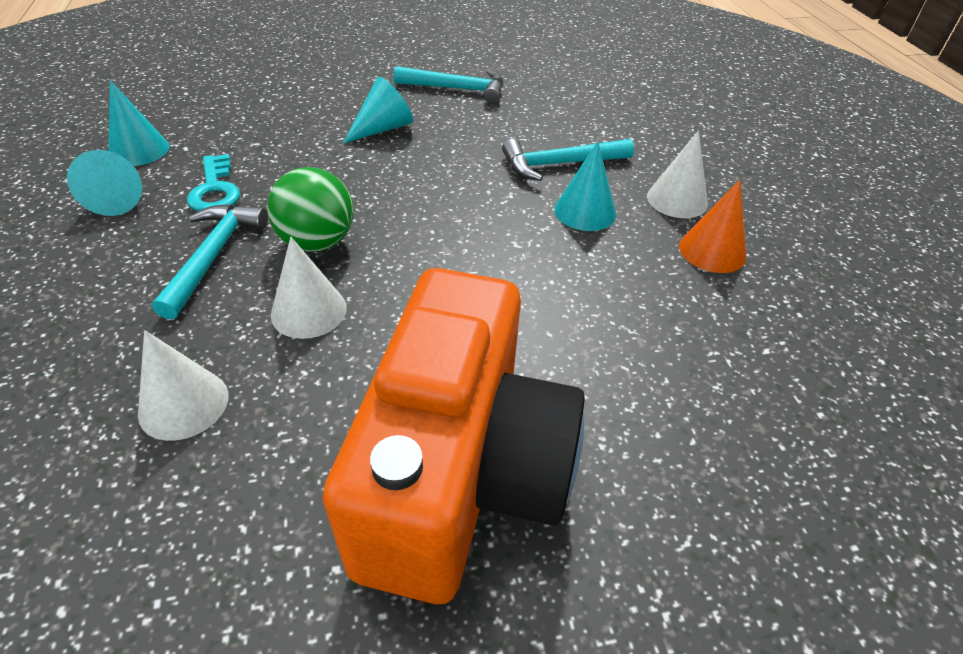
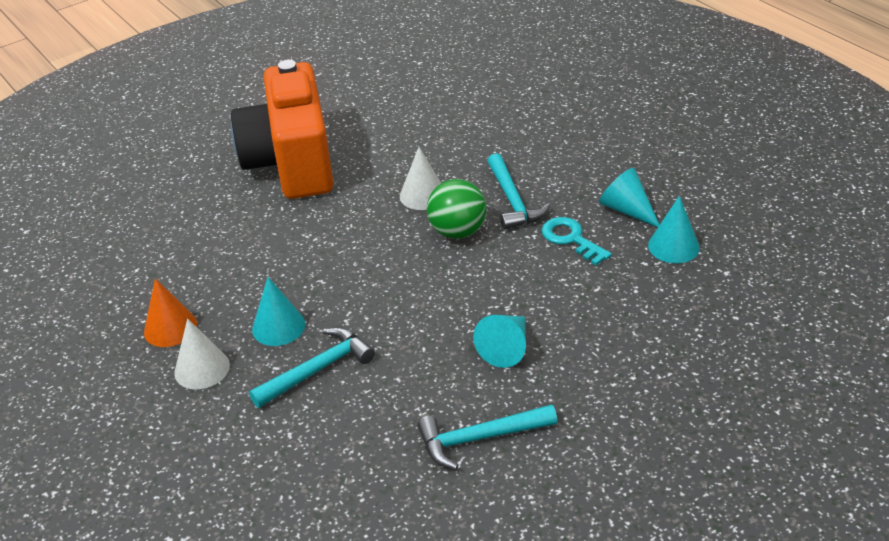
camera: 160 degrees right, 5 degrees down
(183, 404) = (442, 142): white cone -> none

